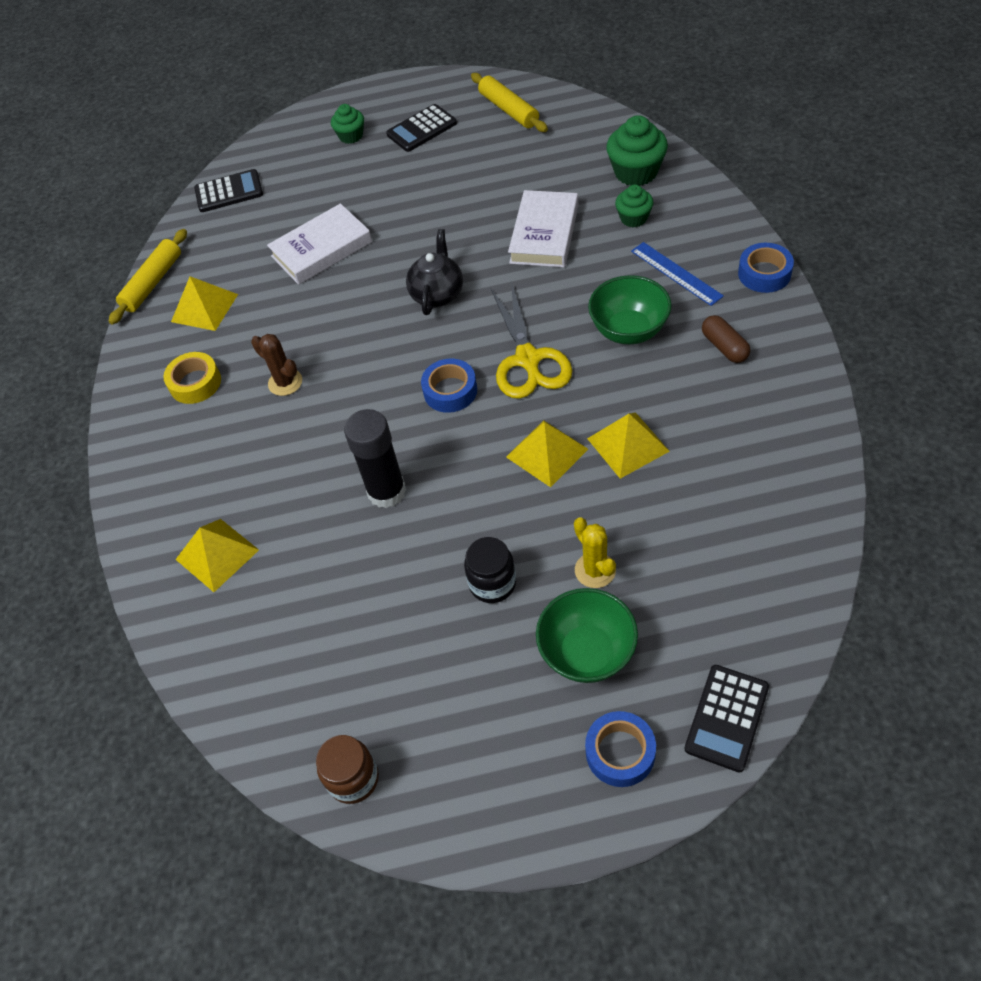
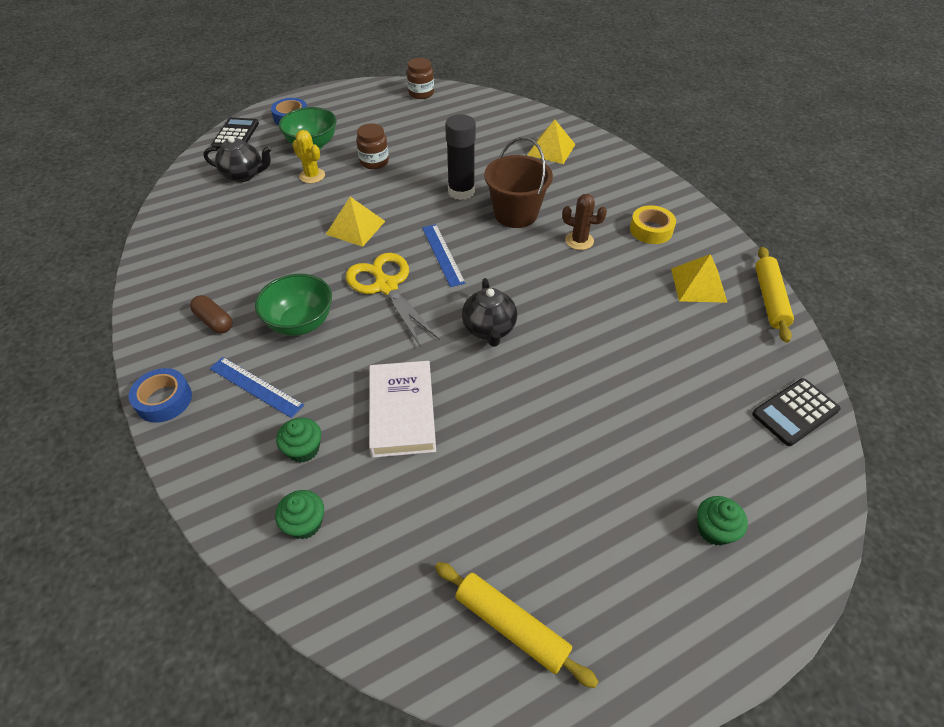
camera: 155 degrees right, 5 degrees down
(322, 249) = (632, 357): white book -> none
(335, 437) = (515, 214): none -> brown bucket
(421, 129) = (623, 560): black calculator -> none
(450, 391) = (443, 254): blue tape -> blue ruler
(492, 583) = (374, 162): black jar -> brown jar
(628, 445) = (296, 240): yellow pyramid -> none
(636, 172) = (305, 523): green cupcake -> green cupcake, size x0.61
(704, 596) = (244, 175): none -> black teapot

